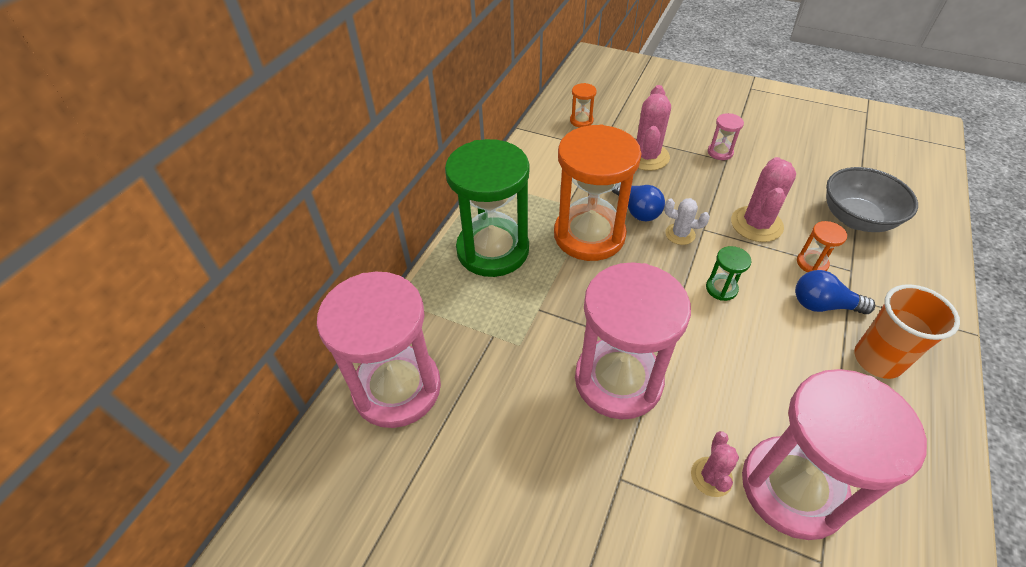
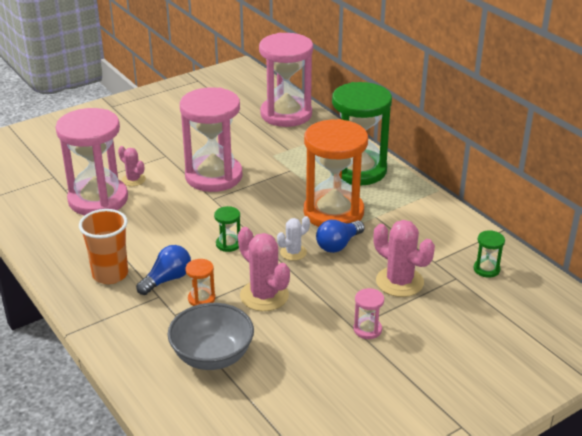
camera: 120 degrees right, 15 degrees down
(581, 121) = (486, 269): orange hourglass -> green hourglass
(636, 210) = (338, 245): blue light bulb -> blue light bulb turned 45 degrees counterclockwise

